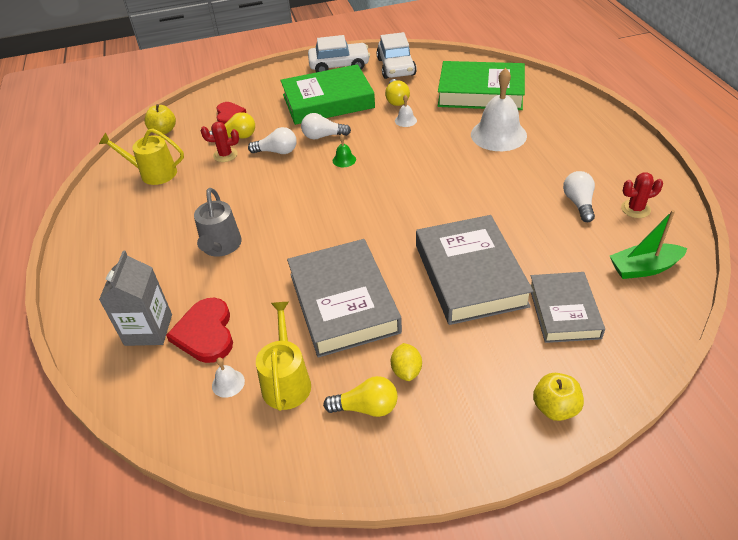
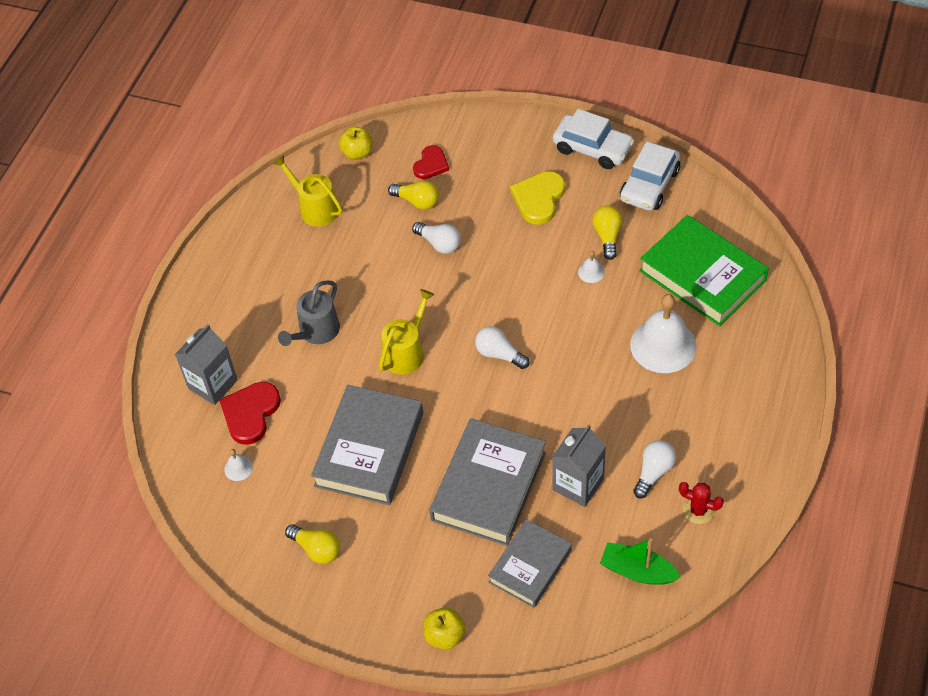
camera: 35 degrees right, 10 degrees up
(225, 155) = (391, 220): red cactus -> none
(286, 381) = (278, 492): yellow watering can -> yellow watering can (406, 352)
(323, 136) = (496, 248): white light bulb -> white light bulb (499, 354)
(328, 101) = (538, 199): green book -> yellow heart
(344, 160) = (491, 291): green bell -> none
(396, 100) = (607, 237): yellow light bulb -> yellow light bulb turned 150 degrees clockwise
(406, 371) = (367, 539): yellow lemon -> none
(535, 238) = (578, 484): none -> grey carton

